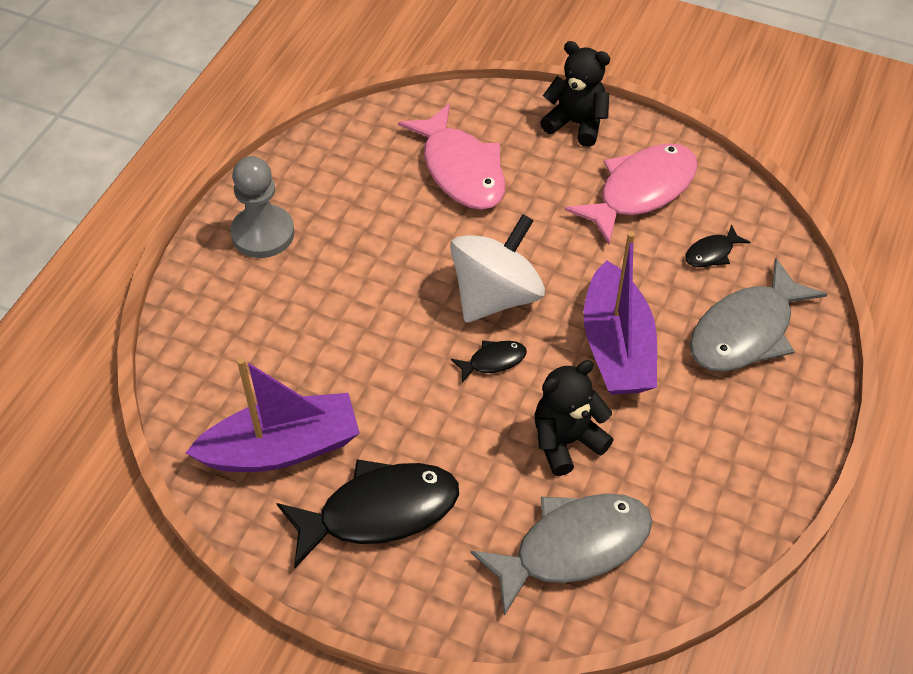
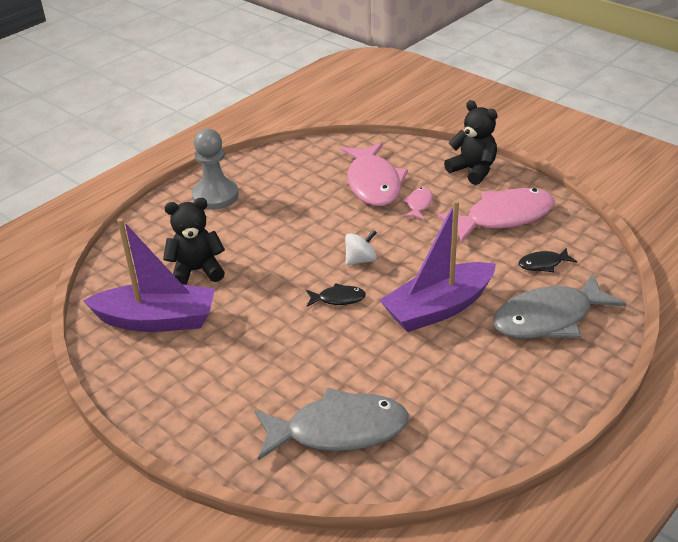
camera: 20 degrees right, 15 degrees down
(379, 511) = (204, 373): black fish -> none
(495, 295) = (361, 260): white spinning top -> white spinning top, size x0.48
(531, 192) = (419, 204): none -> pink fish
(566, 441) = (368, 360): black teddy bear -> black teddy bear (197, 271)
(617, 347) = (438, 308): purple boat -> purple boat turned 45 degrees clockwise

